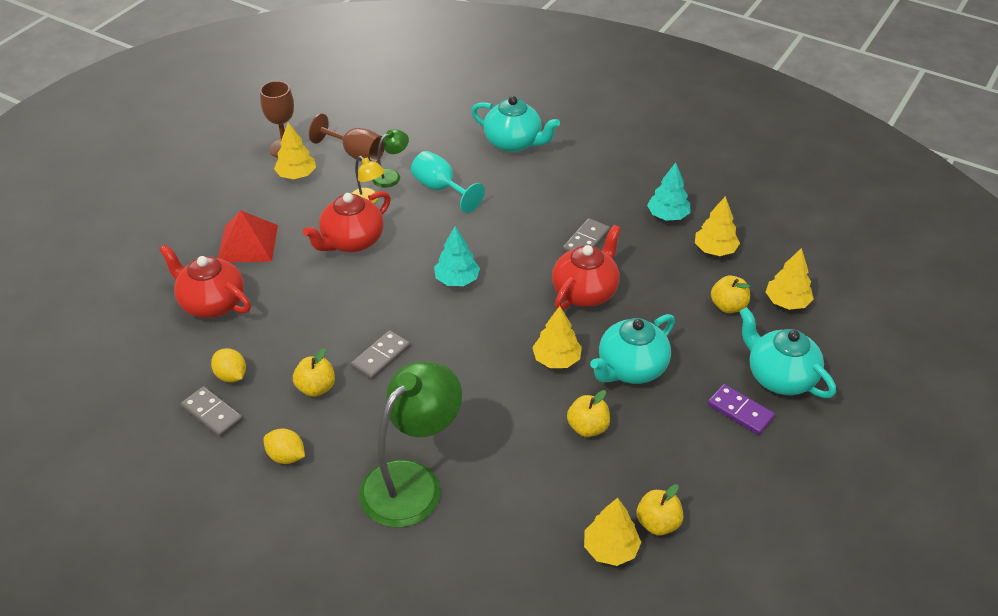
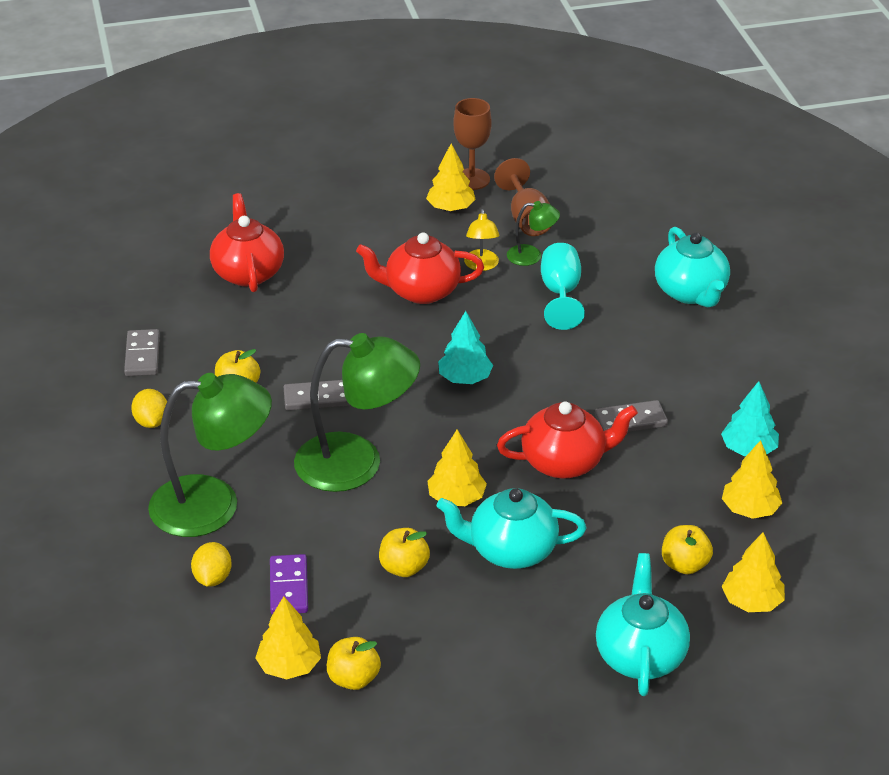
camera: 45 degrees right, 5 degrees down
(231, 376) = (191, 337): yellow lemon -> yellow lemon (212, 578)
(247, 243) = (336, 241): red pyramid -> none
(466, 382) = (357, 463): none -> green lamp
(740, 411) = (557, 654): purple domino -> purple domino (288, 587)

